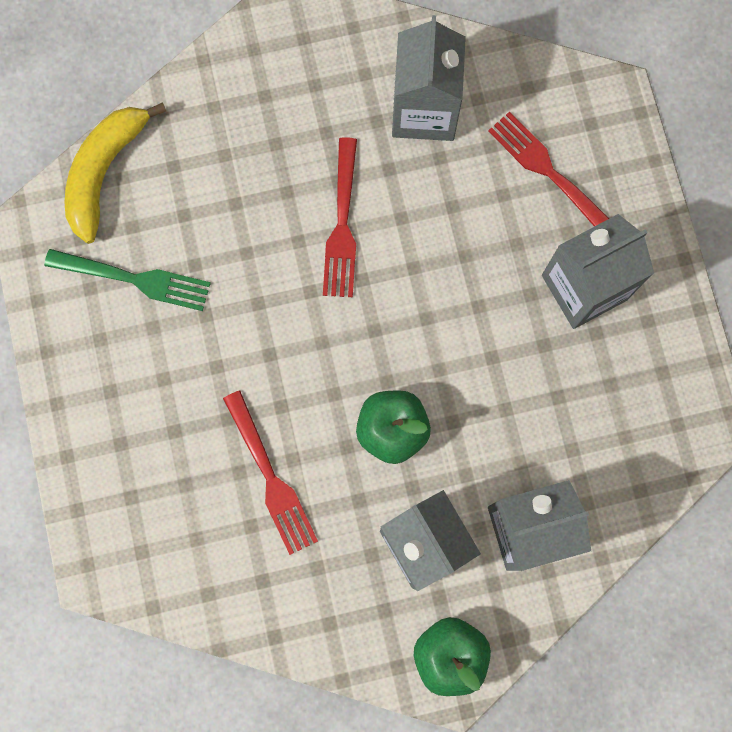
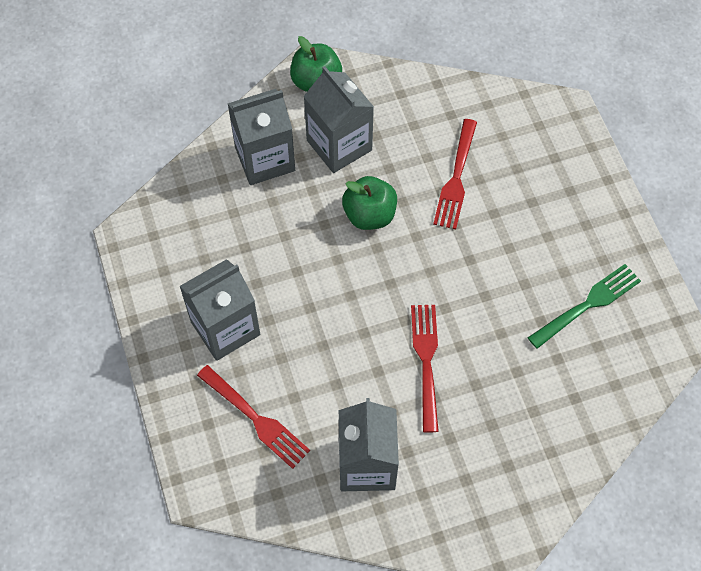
camera: 175 degrees right, 15 degrees down
(105, 172) = (631, 388): yellow banana -> none
(133, 279) = (587, 305): green fork -> green fork turned 135 degrees clockwise
(270, 477) = (456, 177): red fork -> red fork turned 135 degrees counterclockwise

